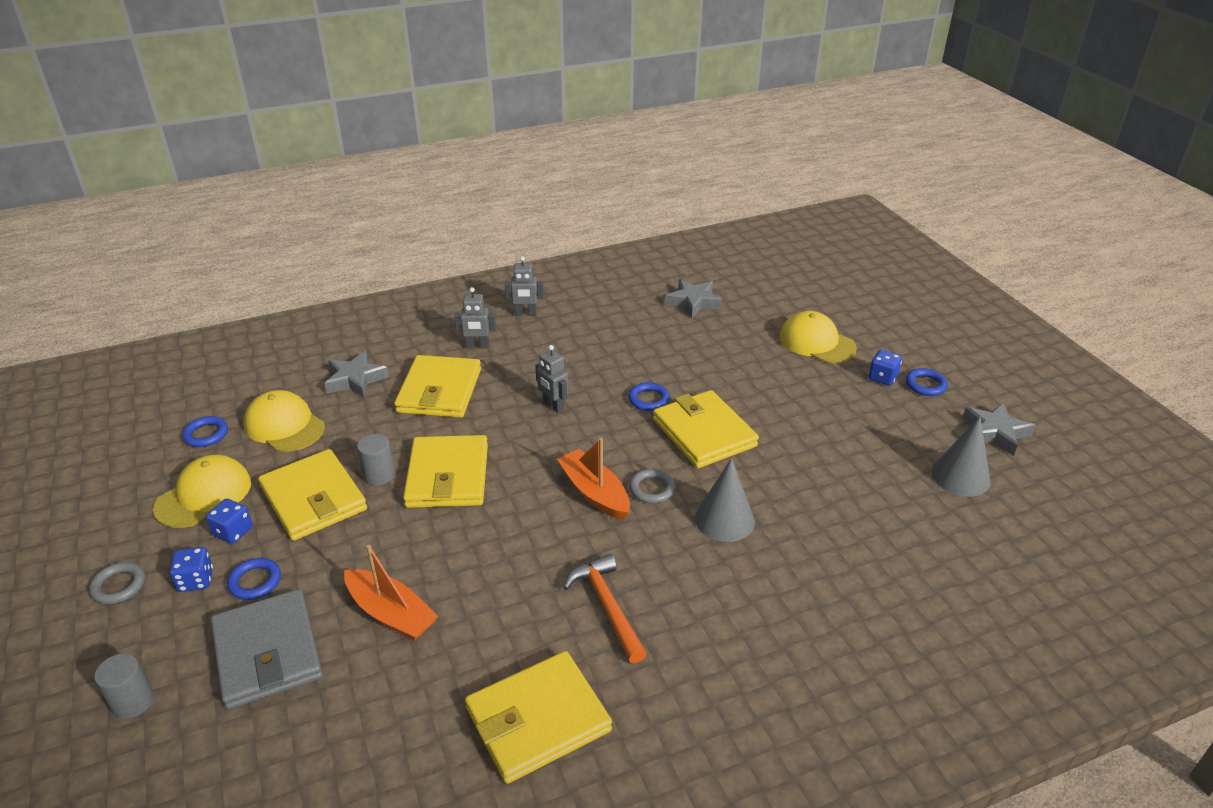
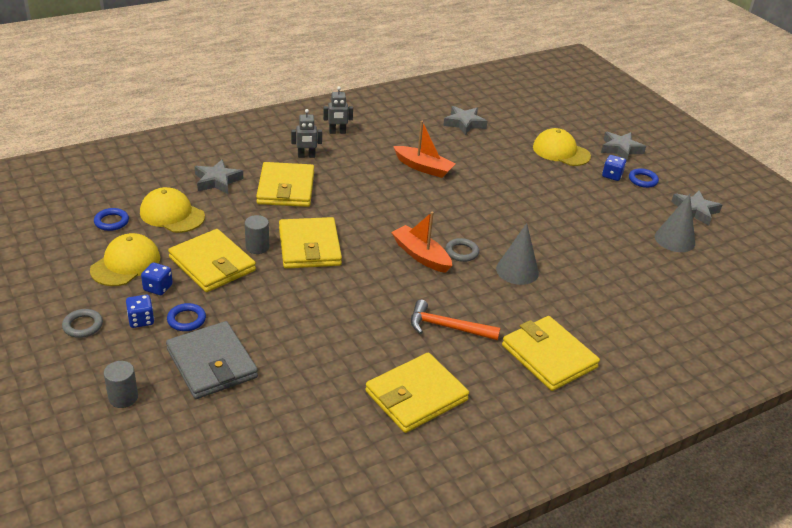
camera: 10 degrees left, 0 degrees up
(391, 613) = (294, 336): orange boat -> orange boat (423, 167)
(553, 406) = (376, 198): grey robot -> none
(607, 606) = (447, 327): orange hammer -> orange hammer turned 45 degrees counterclockwise
(648, 399) = (446, 192): blue ring -> none
(704, 433) = (491, 214): yellow wallet -> yellow wallet (549, 356)
(900, 339) = (620, 149): none -> grey star

